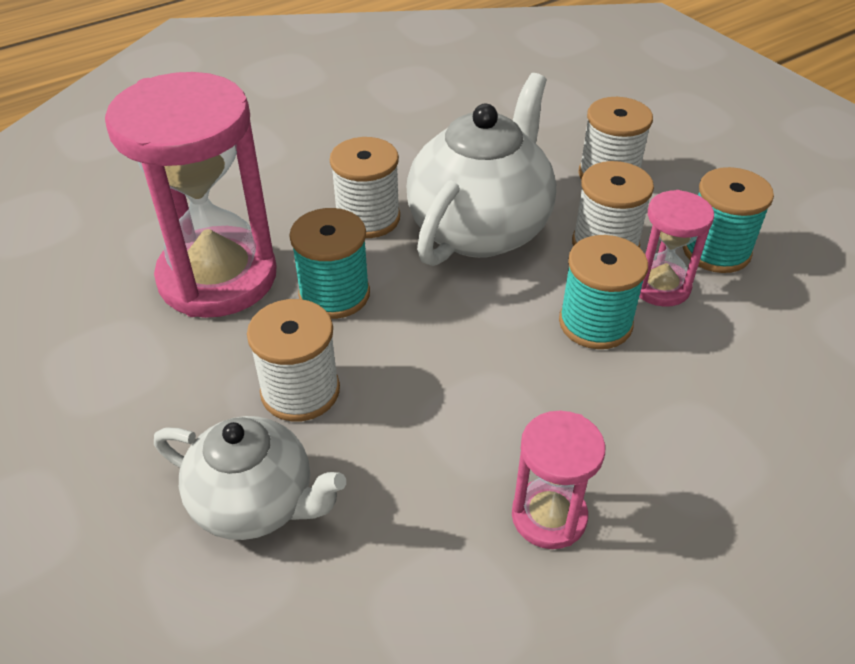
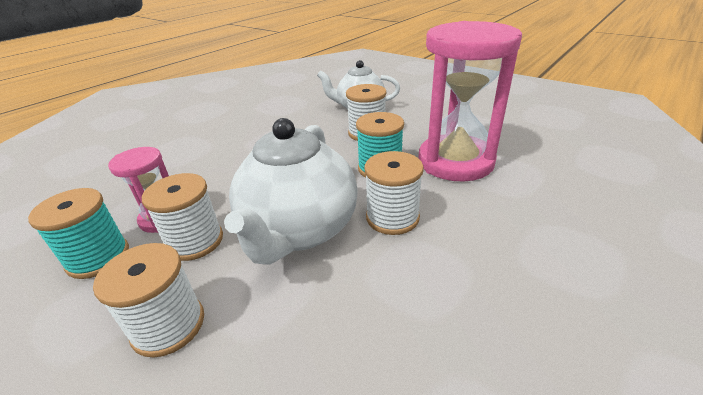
camera: 165 degrees right, 10 degrees down
(549, 516) = (248, 125): pink hourglass -> none
(595, 323) = (215, 188): turquoise spool -> none

